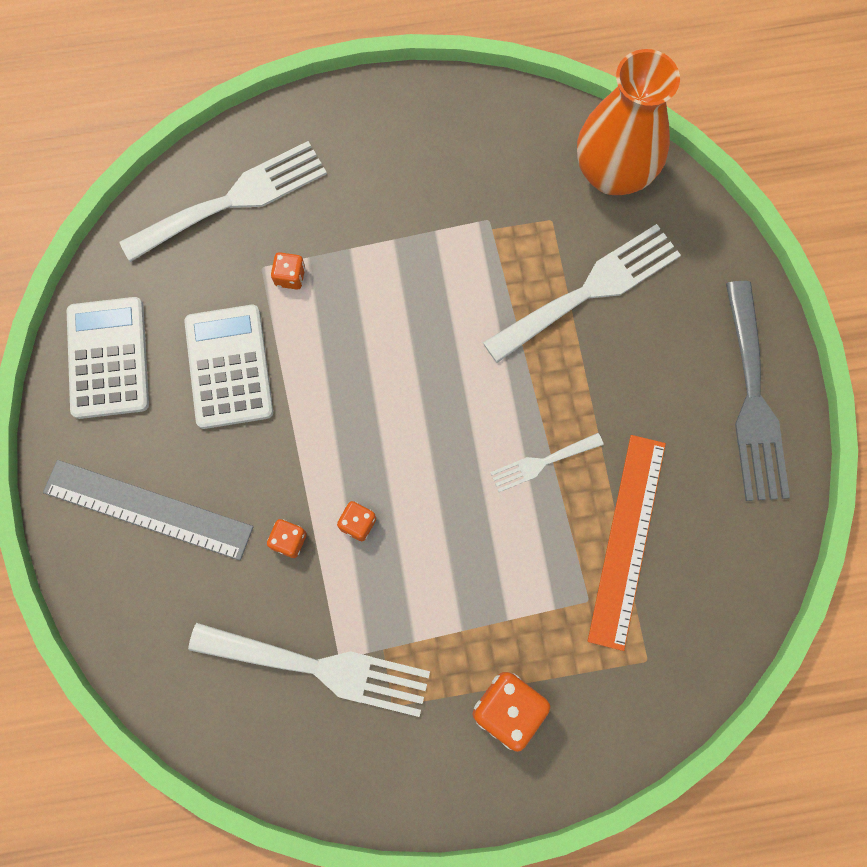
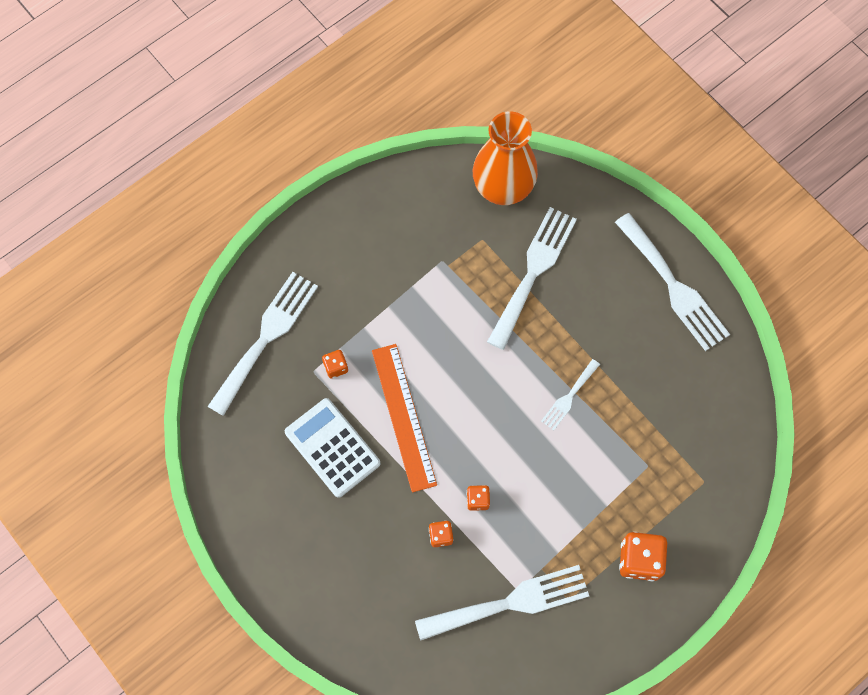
camera: 30 degrees left, 5 degrees down
(108, 358) = (248, 487): white calculator -> none
(148, 509) = (337, 568): grey ruler -> none
(627, 540) = (649, 415): orange ruler -> orange ruler (403, 417)
(753, 401) = (674, 287): grey fork -> white fork

